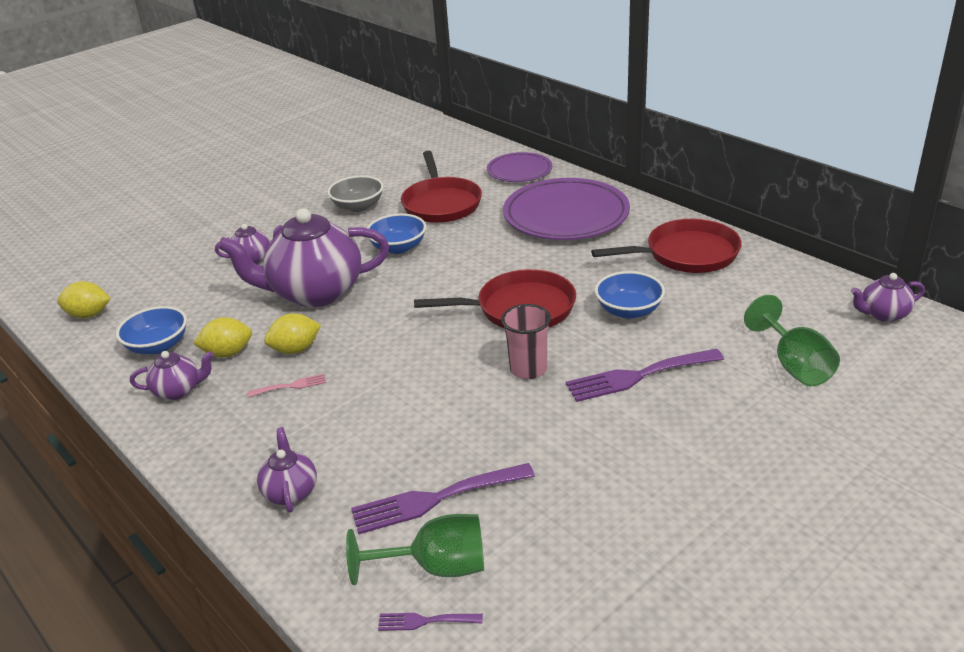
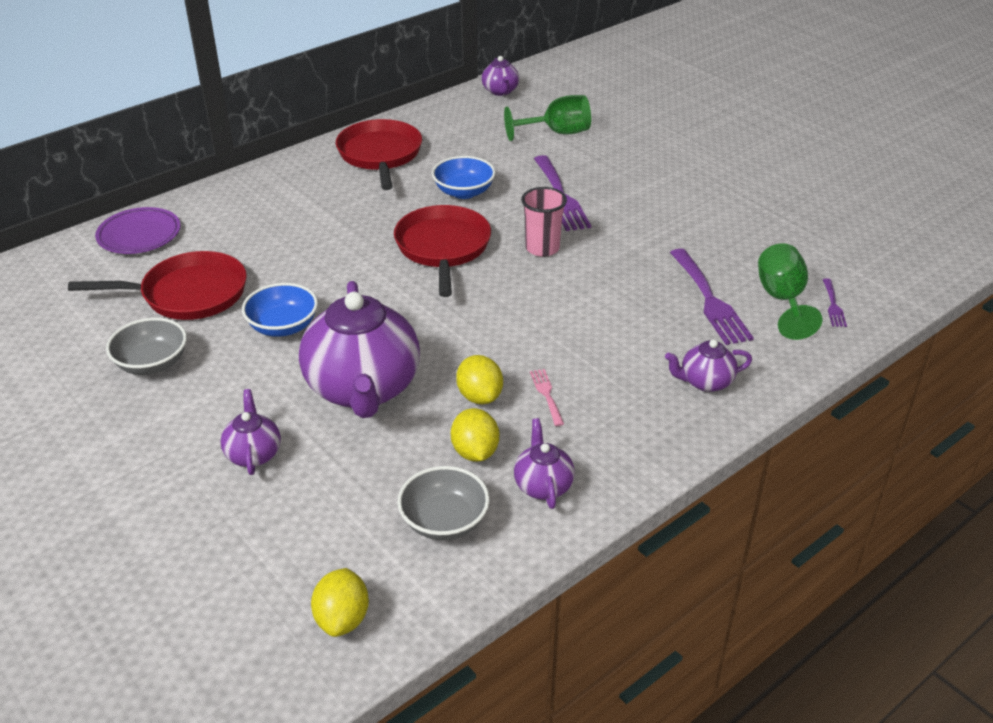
camera: 90 degrees left, 5 degrees up
(158, 346) = (444, 521): blue bowl -> grey bowl
(566, 215) = (269, 211): purple plate -> none

